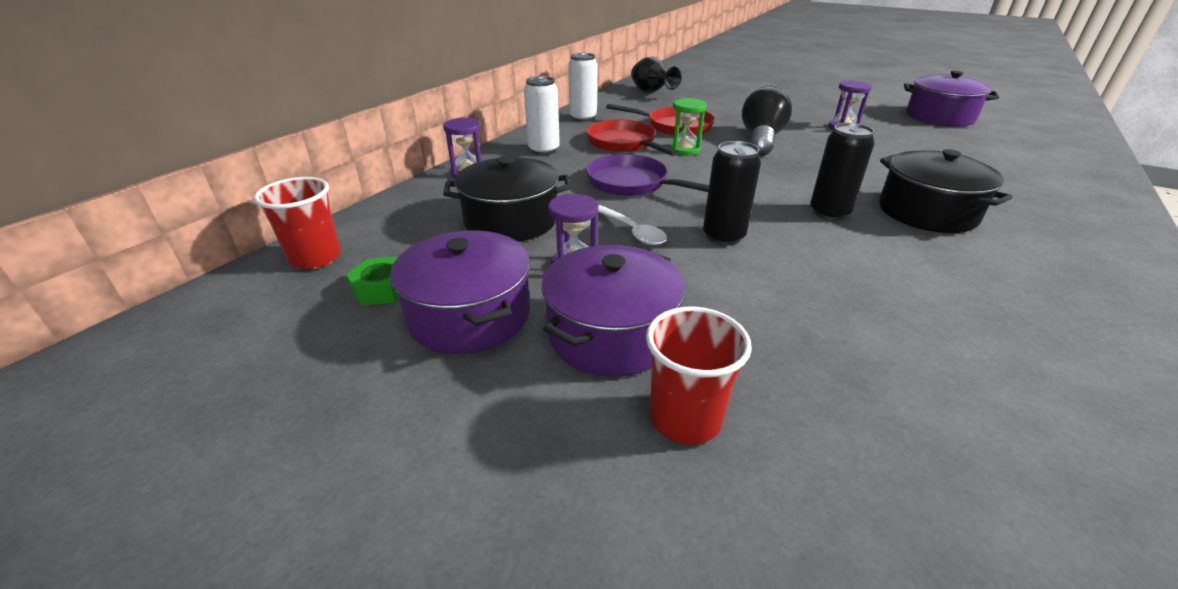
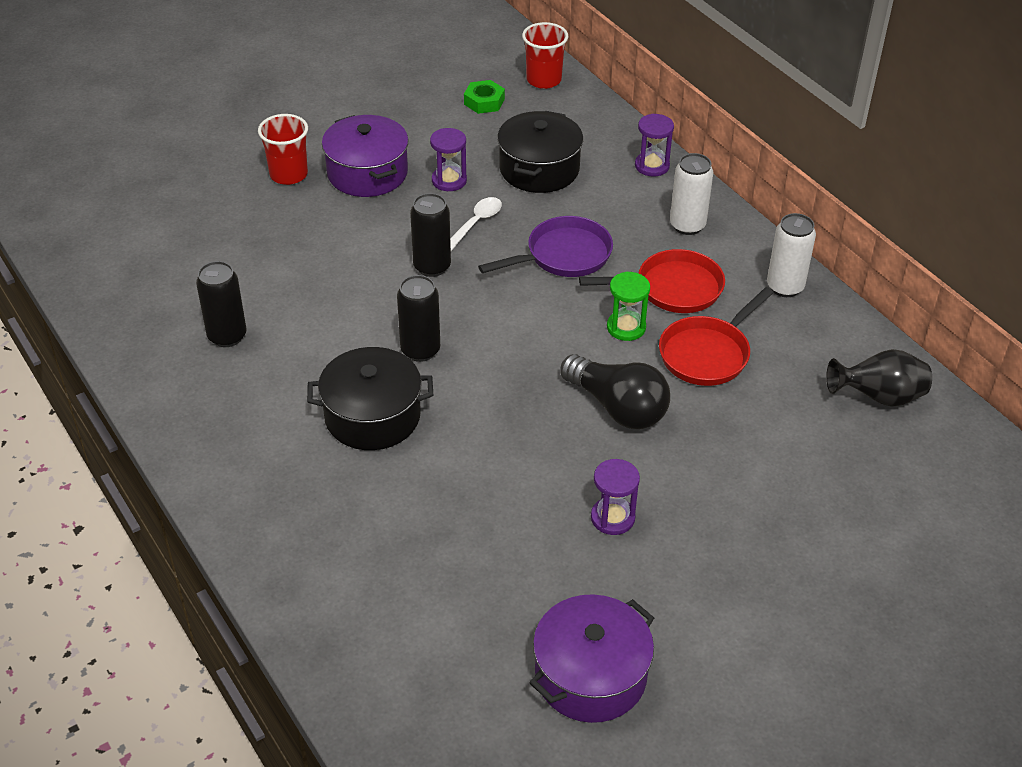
camera: 115 degrees right, 10 degrees up
(469, 315) = (428, 128): purple pot -> none
(632, 231) = (476, 223): white spoon -> white spoon turned 135 degrees clockwise
(1014, 330) = (227, 336): none -> black can

